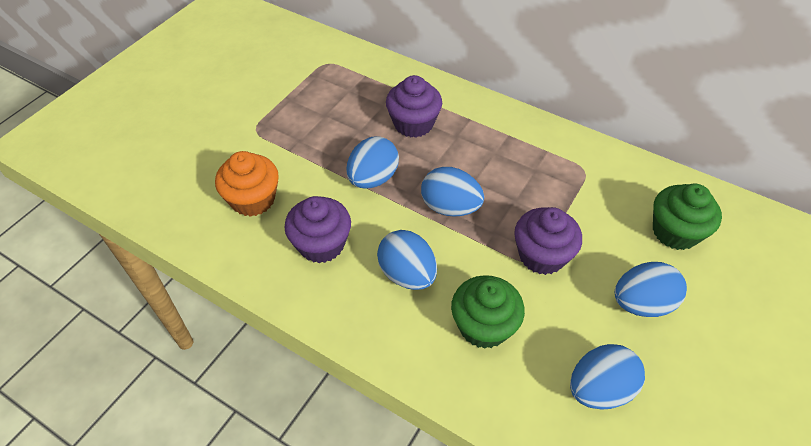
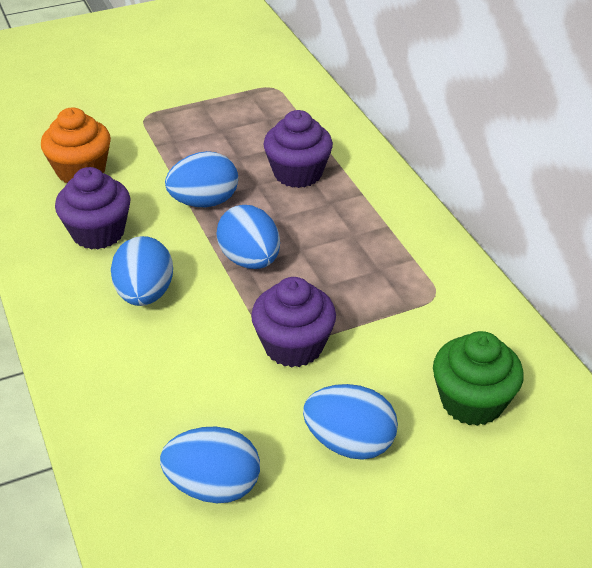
camera: 35 degrees right, 10 degrees down
(483, 326) = (165, 372): green cupcake -> none

